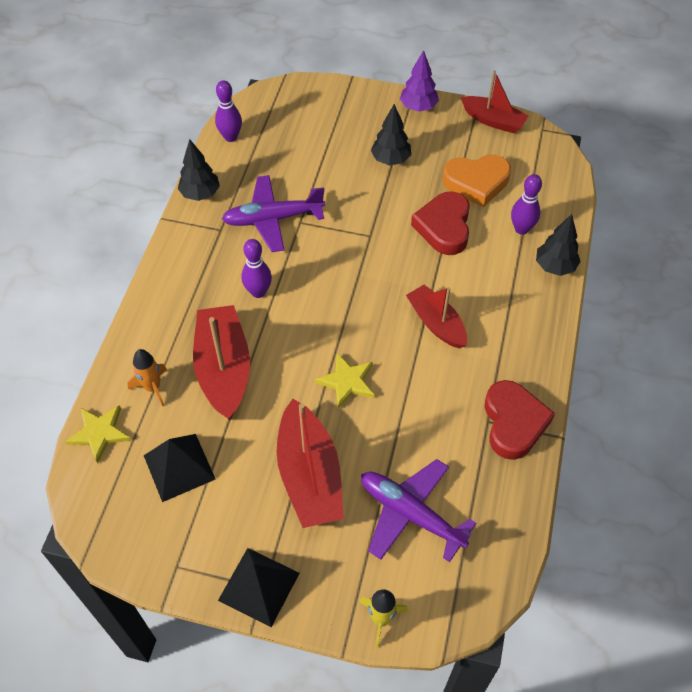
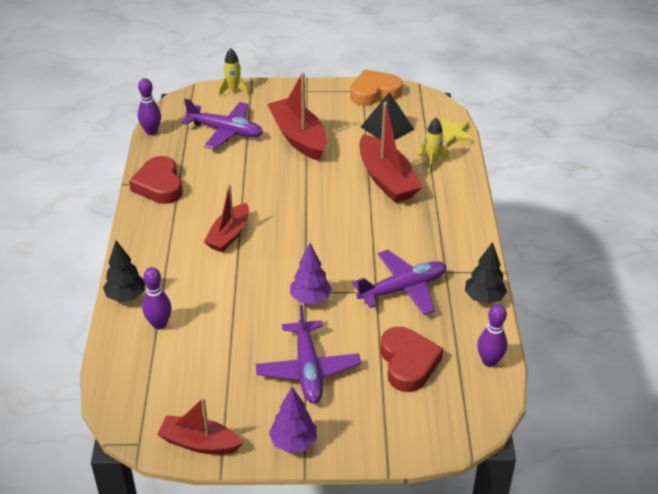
camera: 165 degrees right, 15 degrees down
(152, 387) = (432, 161): orange rocket -> yellow rocket
(258, 292) = (386, 231): purple bowling pin -> purple bowling pin (151, 131)
(259, 586) = (310, 91): black pyramid -> none
(347, 382) = (290, 187): yellow star -> none
(368, 226) = (310, 299): none -> purple tree
(390, 160) = (308, 370): black tree -> purple plane
(436, 323) = (229, 235): red boat -> red boat turned 75 degrees clockwise
(444, 227) = (236, 312): red heart -> red heart (408, 363)
(476, 183) = (210, 362): orange heart -> orange heart (374, 92)

